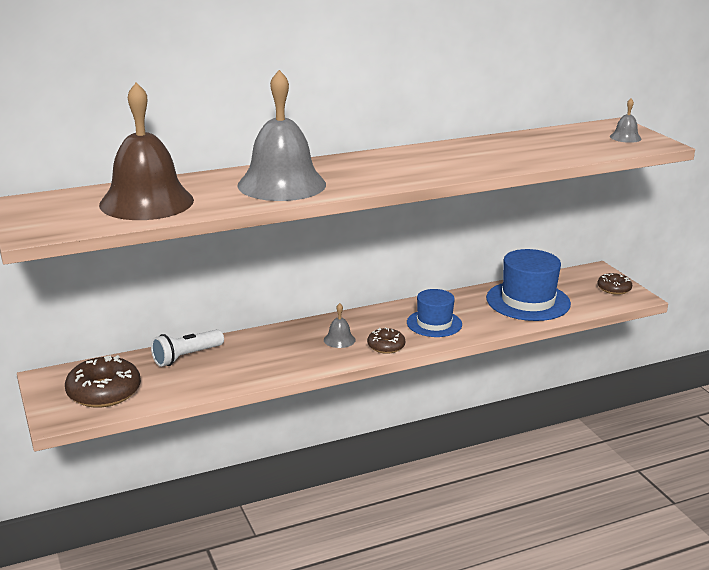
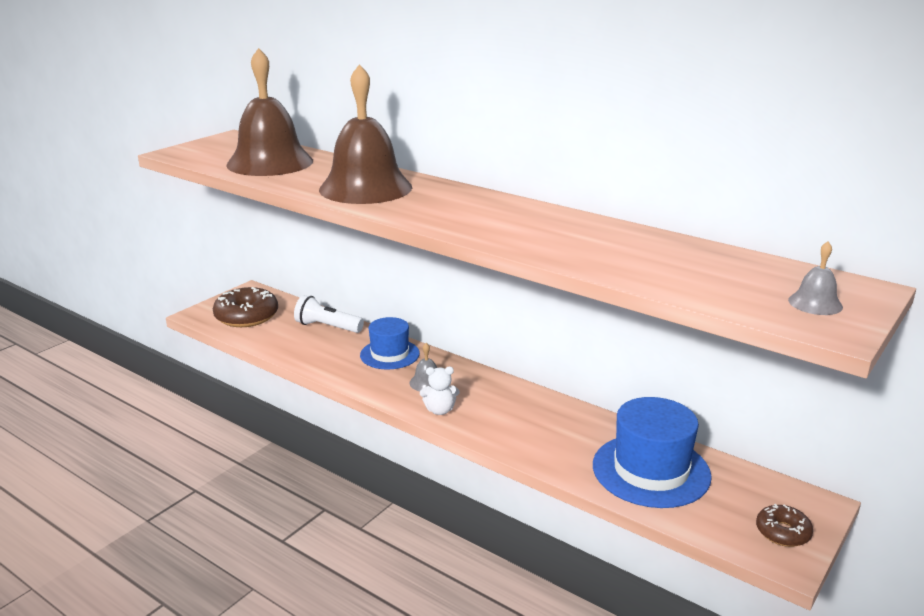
camera: 60 degrees right, 0 degrees up
(281, 184) = (365, 188): grey bell -> brown bell
(386, 346) = (440, 410): brown donut -> white teddy bear
(434, 323) = (519, 423): blue hat -> blue hat (389, 354)

